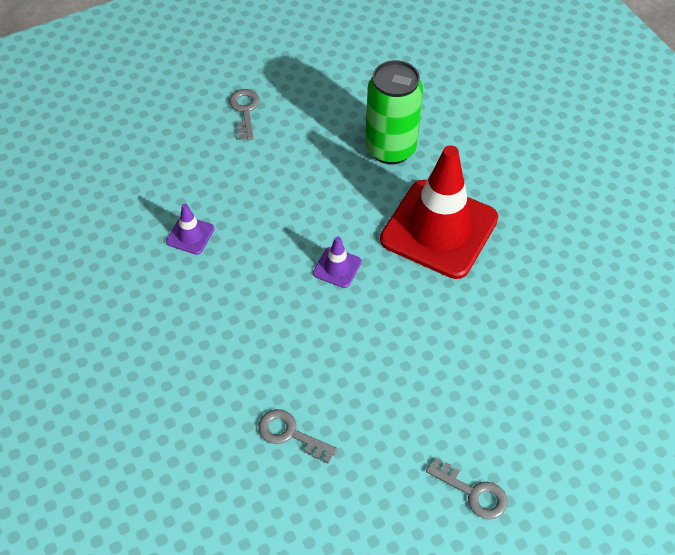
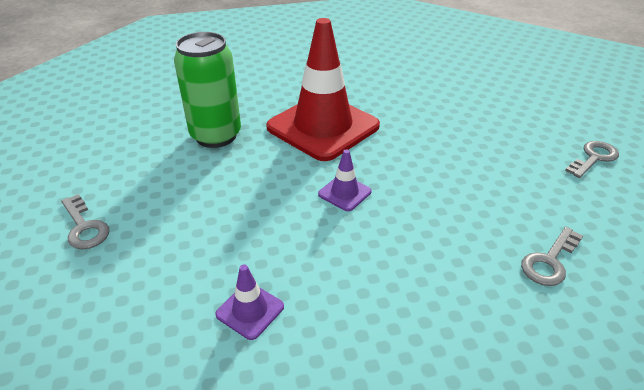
camera: 75 degrees left, 15 degrees down
(245, 111) = (84, 227): grey key -> grey key turned 135 degrees counterclockwise

